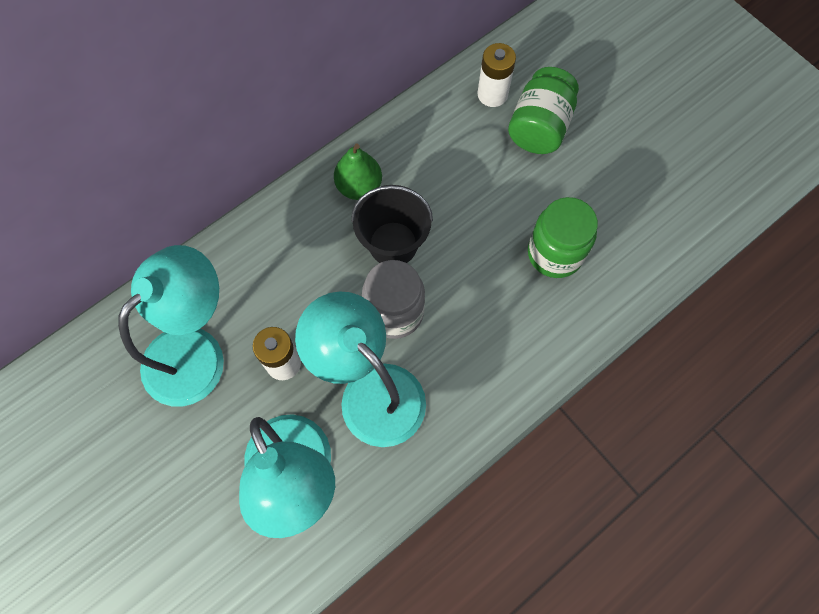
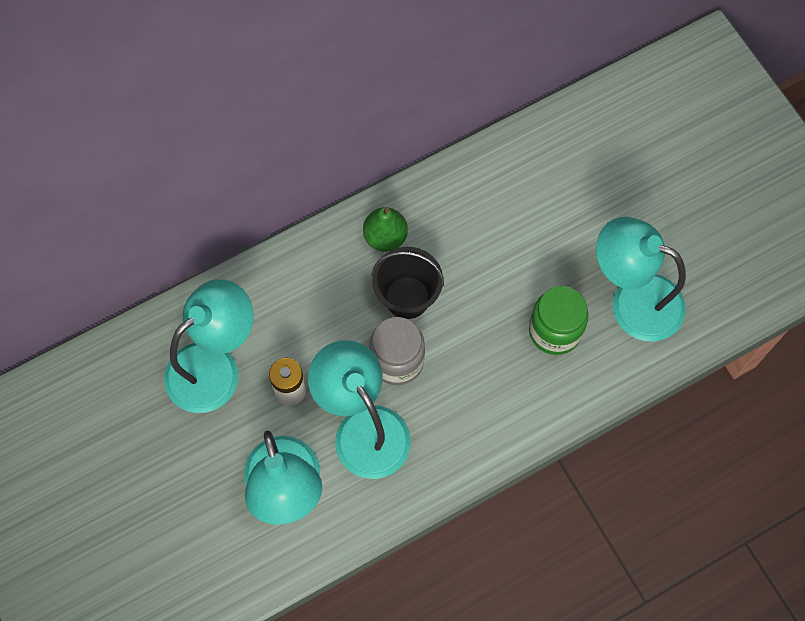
camera: 10 degrees right, 0 degrees up
(492, 94) = (528, 165): white battery -> none
(539, 127) = (567, 205): green jar -> none
(627, 210) = (632, 301): none -> turquoise lamp

